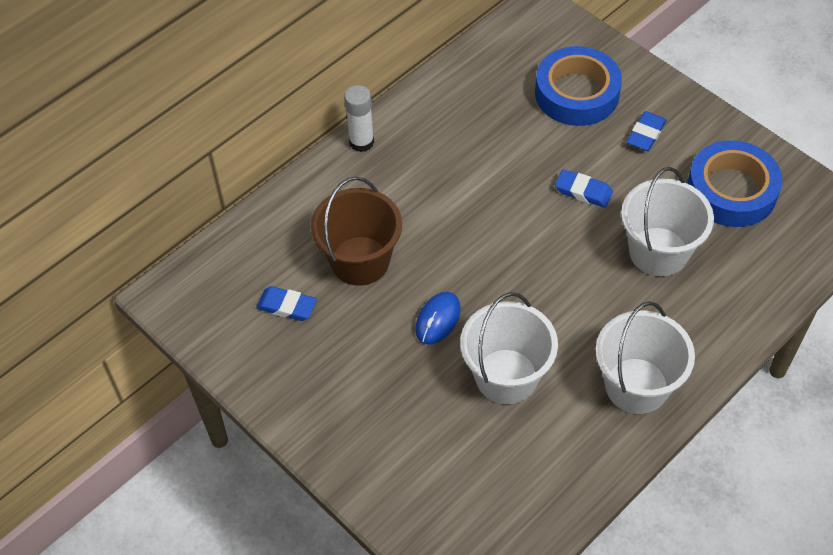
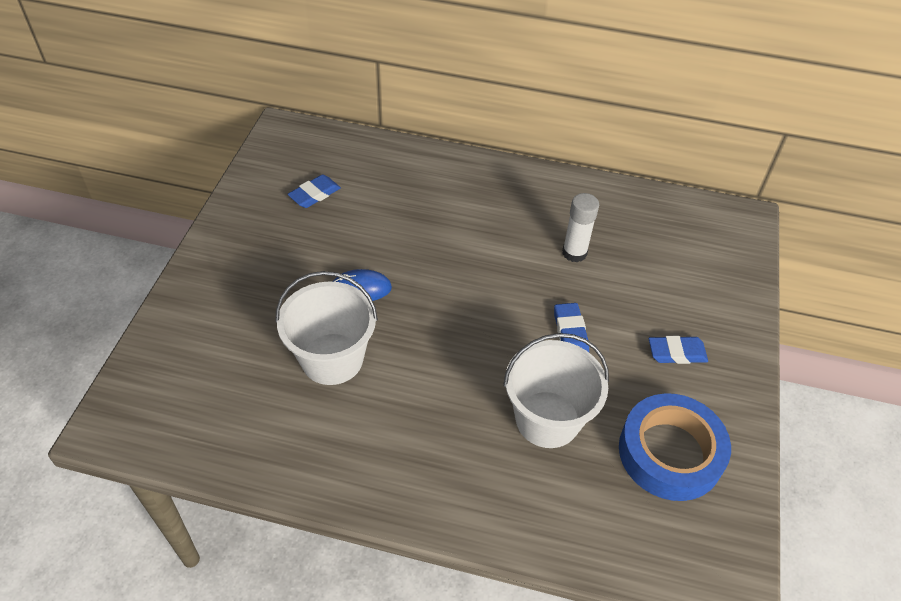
camera: 55 degrees right, 5 degrees down
(287, 306) = (314, 194): blue eraser -> blue eraser turned 60 degrees clockwise
(360, 261) = (386, 217): brown bucket -> none
(361, 142) = (501, 169): white glue stick -> white glue stick (574, 253)
(577, 93) = (676, 282): blue tape -> none
(636, 386) = (381, 464): white bucket -> none

